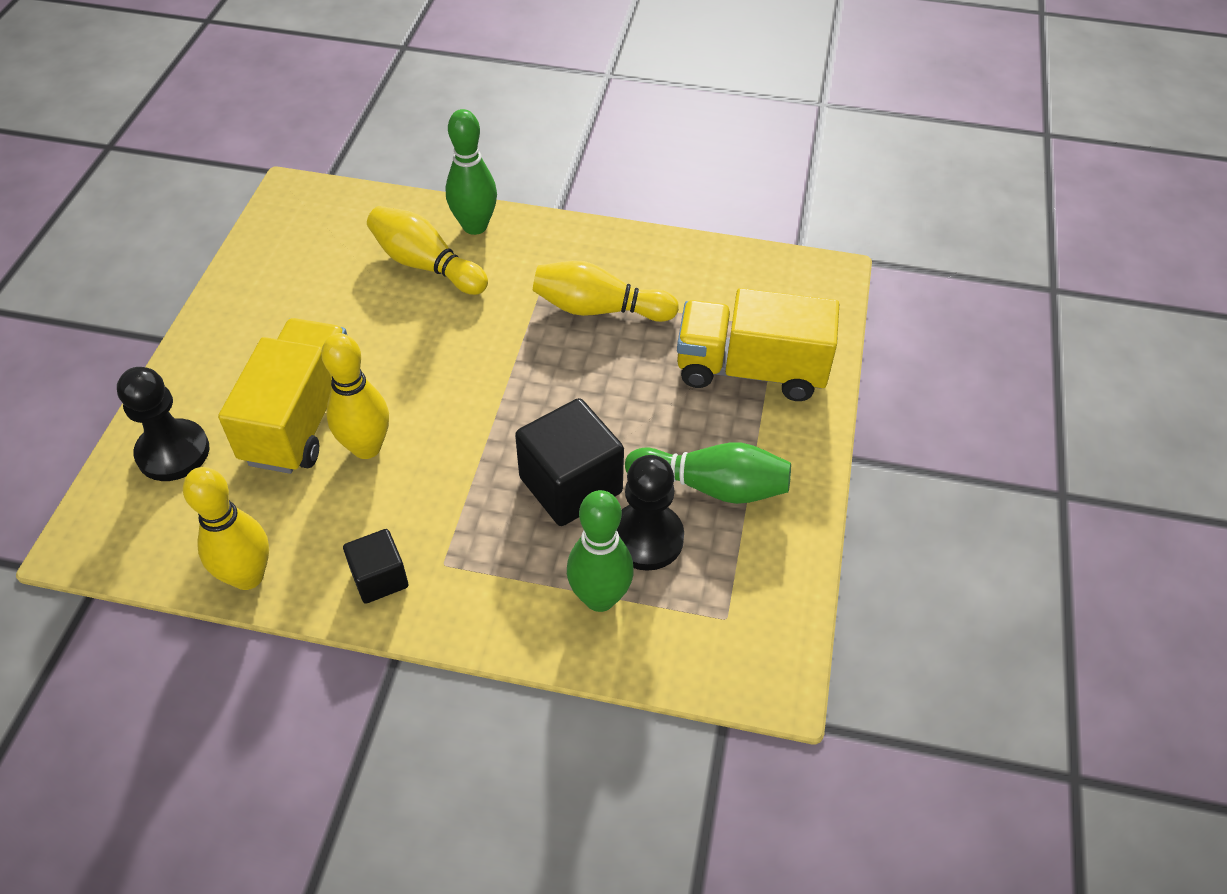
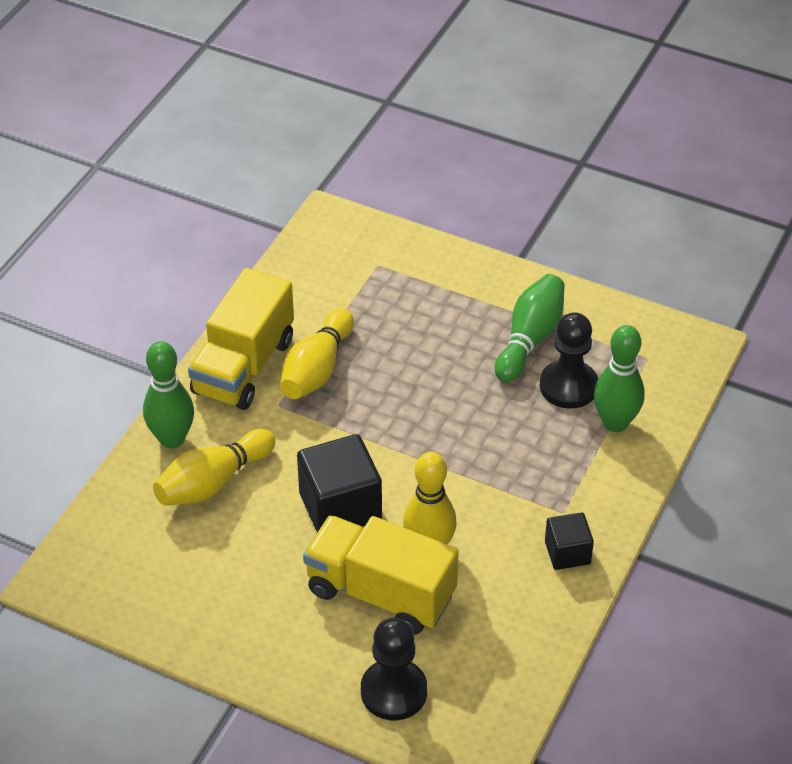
camera: 75 degrees left, 5 degrees down
(248, 576) = (545, 640): yellow bowling pin -> none
(570, 485) = (506, 421): black cube -> black cube (340, 507)
(750, 370) = (419, 290): yellow truck -> yellow truck (243, 366)

